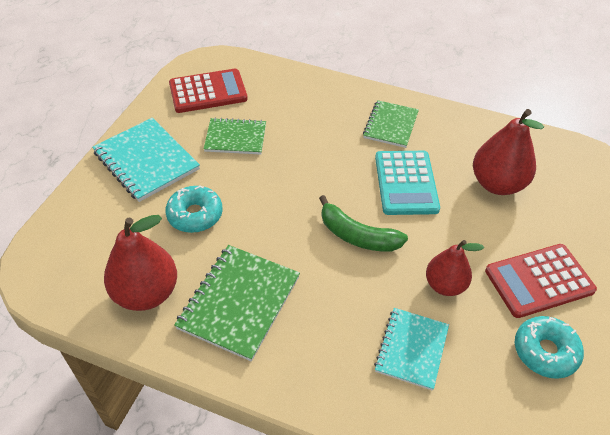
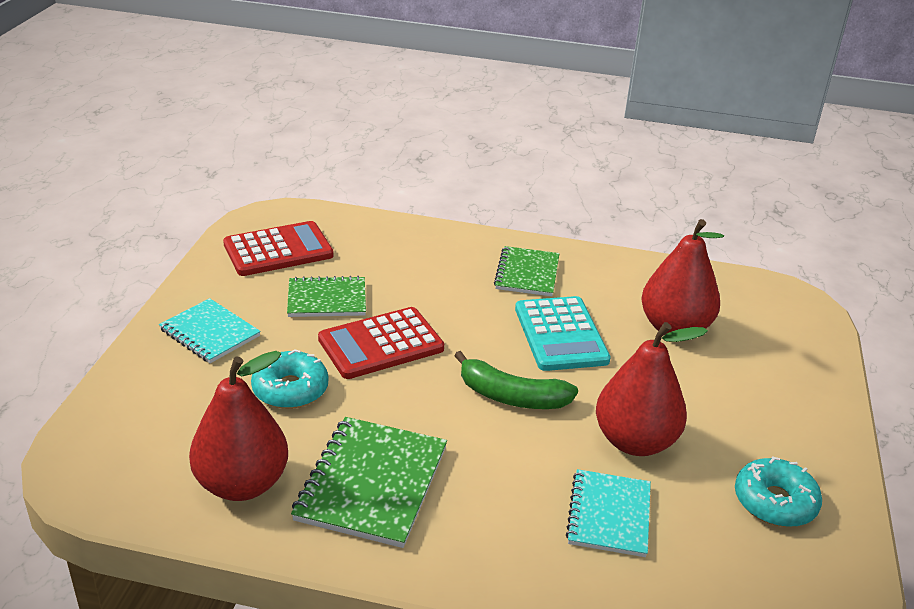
camera: 10 degrees left, 15 degrees down
(146, 161) = (210, 333): turquoise notebook -> turquoise notebook, size x0.66
(445, 285) = (635, 441): red pear -> red pear, size x1.53
(539, 281) = (749, 427): red calculator -> red calculator (381, 344)

